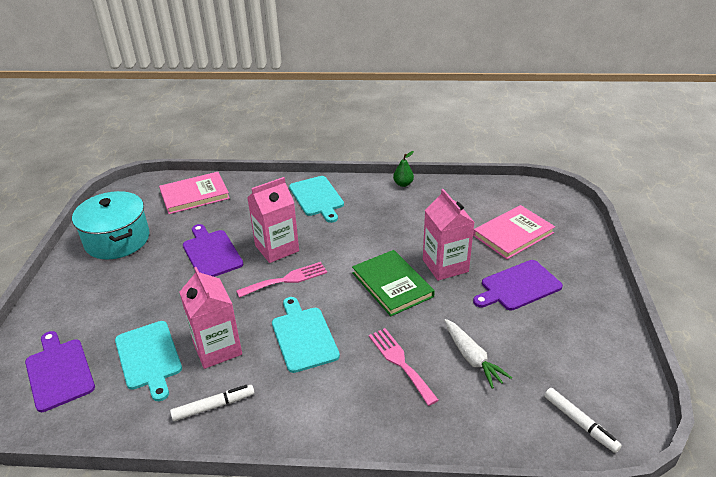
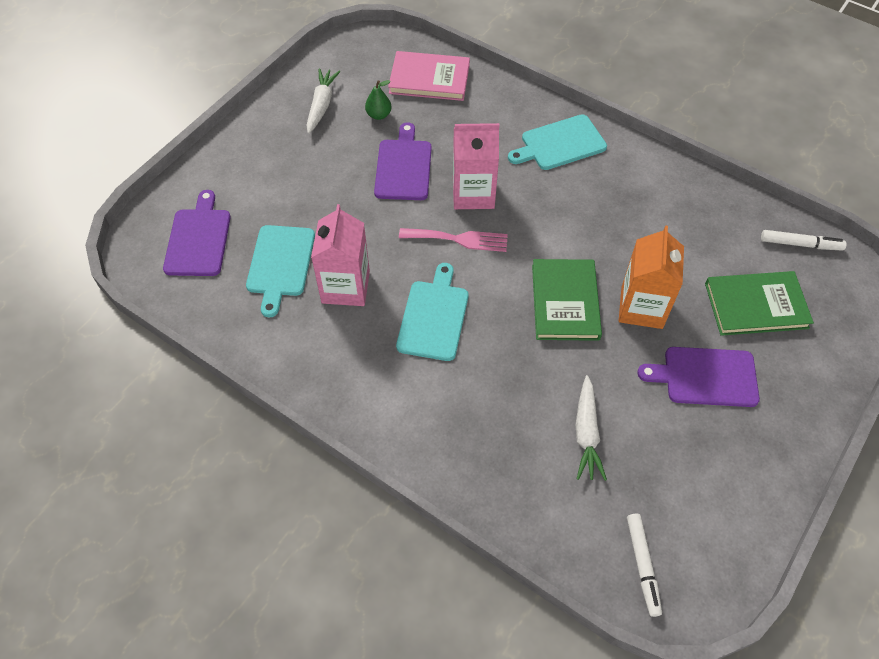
camera: 30 degrees right, 20 degrees up
(117, 240) = (321, 105): turquoise pot -> white carrot
(213, 406) = (308, 348): white marker -> white marker (800, 244)
(317, 198) = (560, 144): turquoise cutting board -> turquoise cutting board turned 60 degrees clockwise
(400, 362) = (509, 398): pink fork -> none
(403, 184) = (675, 170): green pear -> green pear (379, 115)
(445, 265) = (641, 307): pink carton -> orange carton
(513, 234) = (756, 306): pink book -> green book

